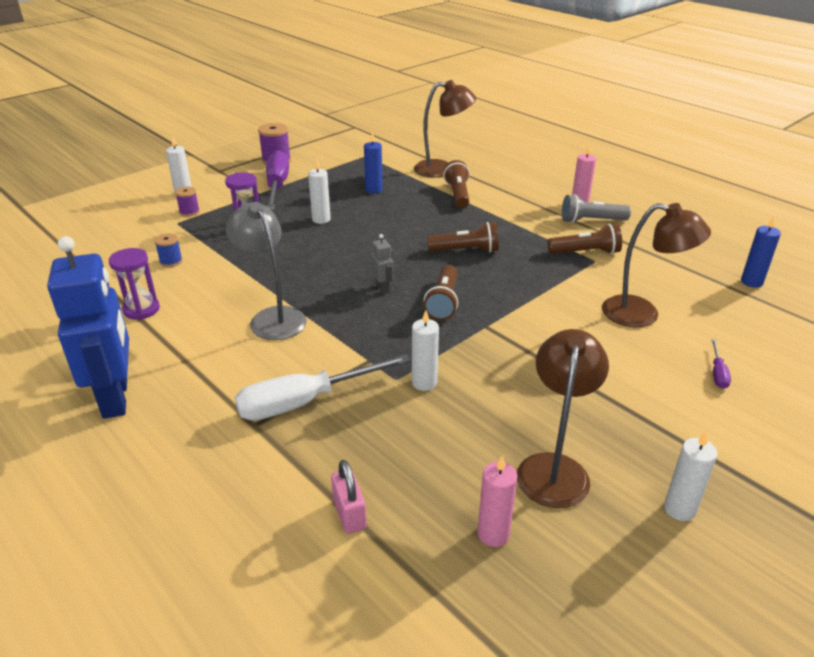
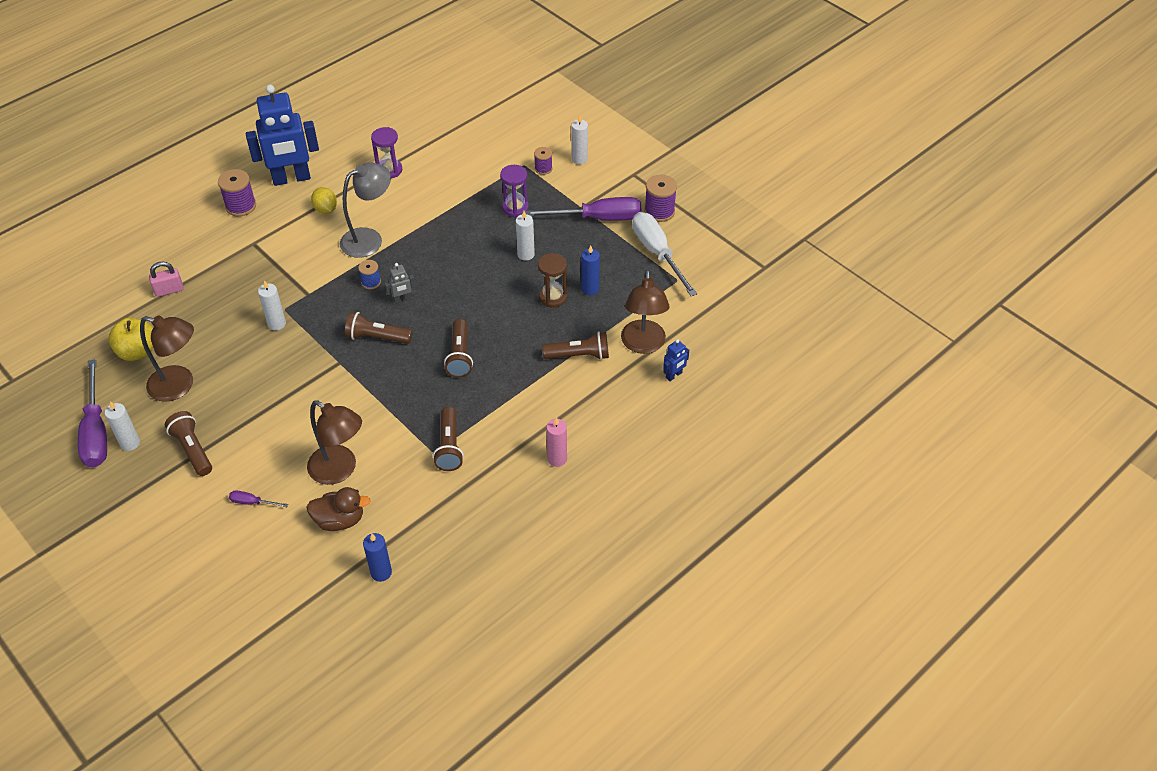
camera: 90 degrees right, 15 degrees up
(160, 449) = (241, 206): none -> purple spool
(171, 261) = (457, 173): blue spool -> blue spool (371, 282)
(201, 358) = (326, 209): none -> yellow lemon
(305, 402) = (269, 264): white screwdriver -> white screwdriver (657, 253)
(383, 206) = (553, 297): none -> brown hourglass
(475, 159) = (674, 375): none -> blue robot
(493, 534) = (137, 352): pink candle -> yellow apple
(591, 221) = (515, 462): grey flashlight -> none
(642, 314) = (340, 470): brown lamp -> brown lamp turned 75 degrees counterclockwise
(663, 437) = (192, 449): none -> brown flashlight
(674, 559) = (96, 431): none -> purple screwdriver
(706, 310) = (340, 520): none -> brown duck

